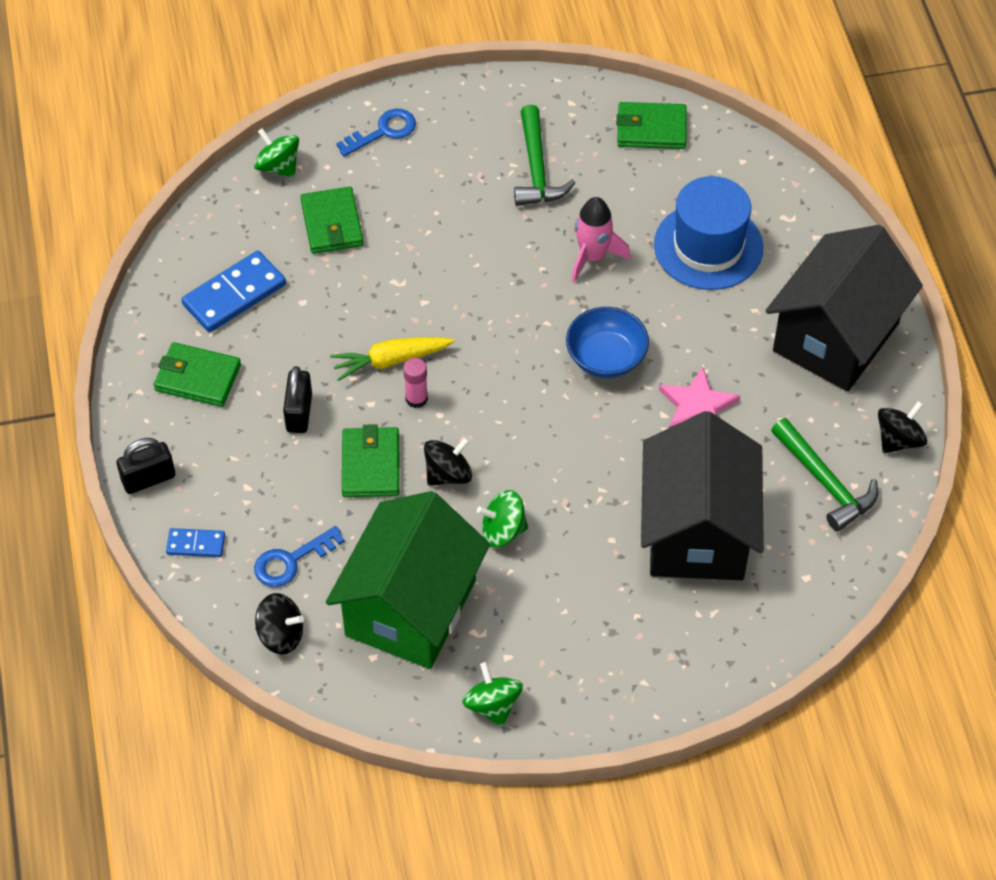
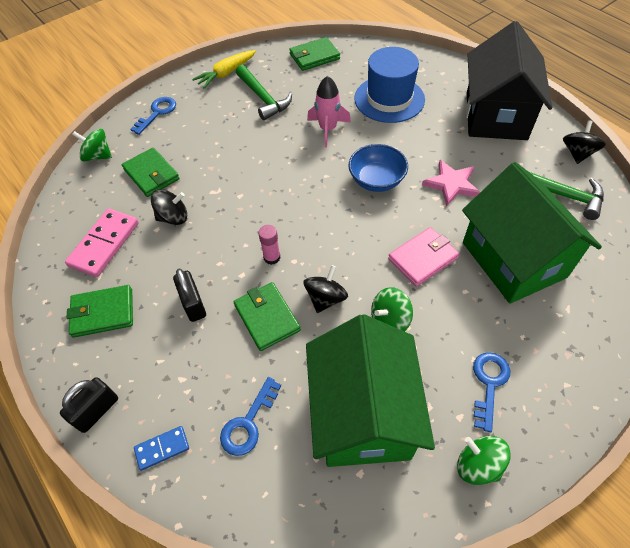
camera: 25 degrees left, 0 degrees up
(234, 295) = (104, 244): blue domino -> pink domino
(281, 635) = (274, 494): black spinning top -> black spinning top (173, 217)
(390, 361) = (239, 240): yellow carrot -> yellow carrot (226, 73)
(562, 642) = (489, 383): none -> blue key
(590, 480) = (422, 258): none -> pink wallet
(697, 531) = (513, 259): black house -> green house

